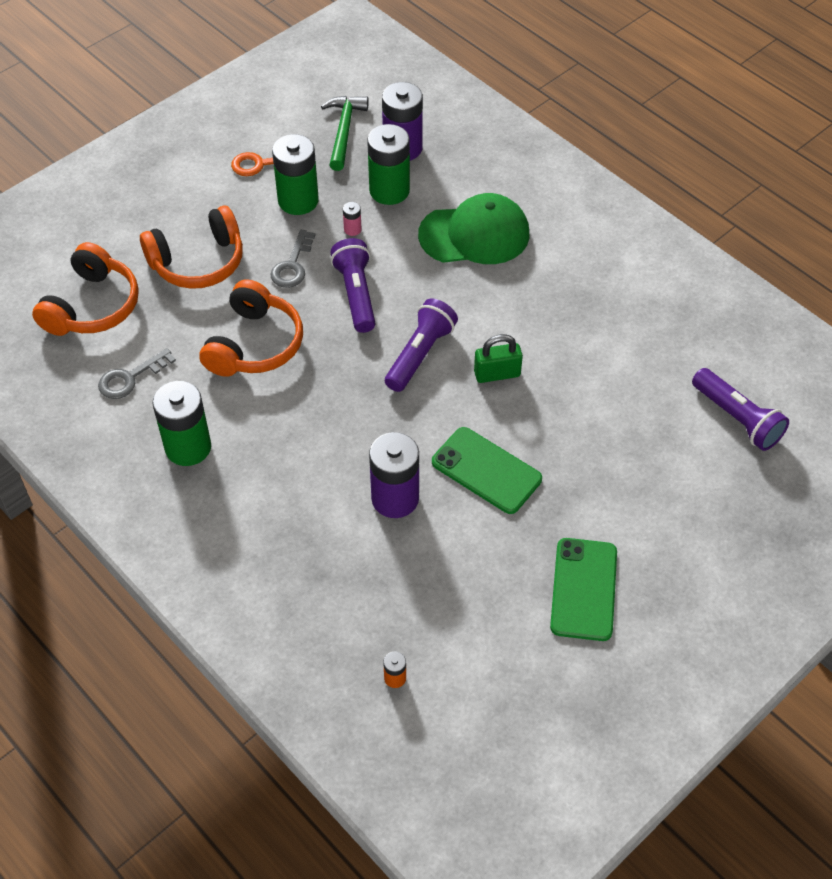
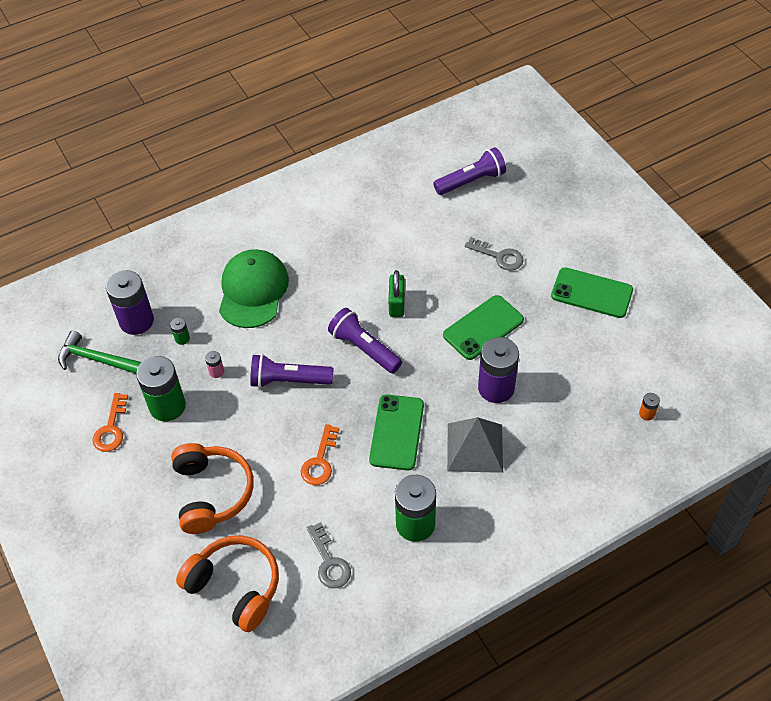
camera: 75 degrees left, 0 degrees up
(254, 344) = (320, 461): orange headphones -> orange key
(292, 265) = (241, 421): grey key -> grey key (499, 256)
(302, 489) = (474, 447): none -> grey pyramid
(307, 408) = (397, 432): none -> green phone
(389, 190) = (182, 338): green battery -> green battery, size x0.43

